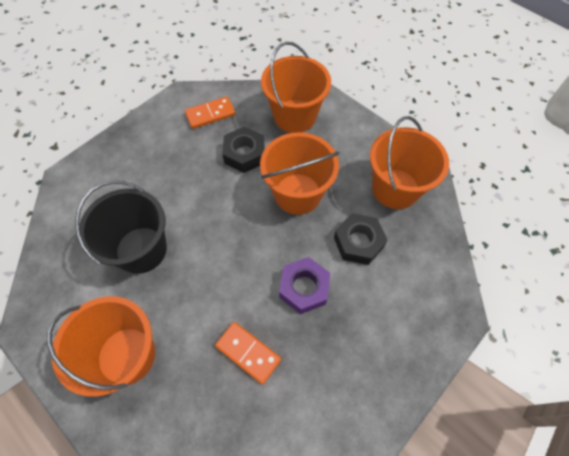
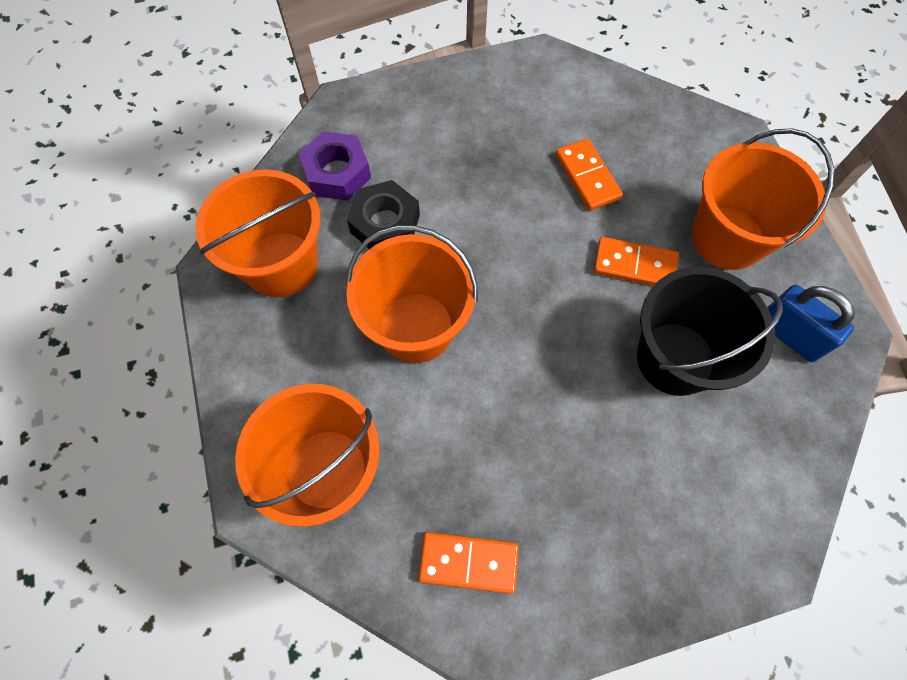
camera: 150 degrees left, 5 degrees up
(70, 301) = (789, 334): none -> blue padlock
(187, 298) = (634, 265): none -> orange domino
(244, 154) = (454, 439): black nut -> none
(304, 288) = (487, 207): purple nut -> purple nut (337, 173)

